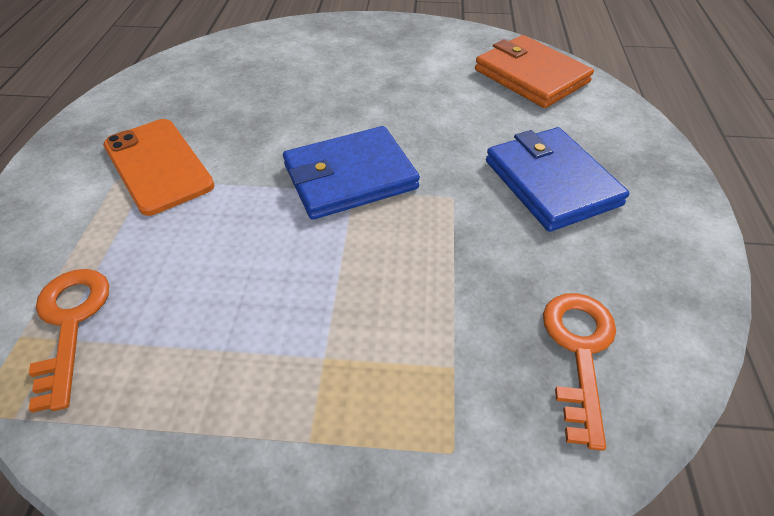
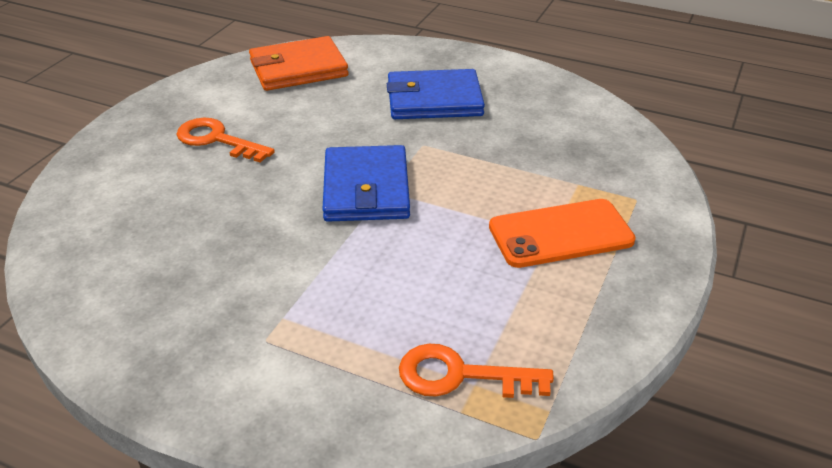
camera: 70 degrees left, 10 degrees down
(158, 166) = (265, 307): orange phone -> orange phone (561, 234)
(579, 352) = (584, 136): orange key -> orange key (217, 140)

